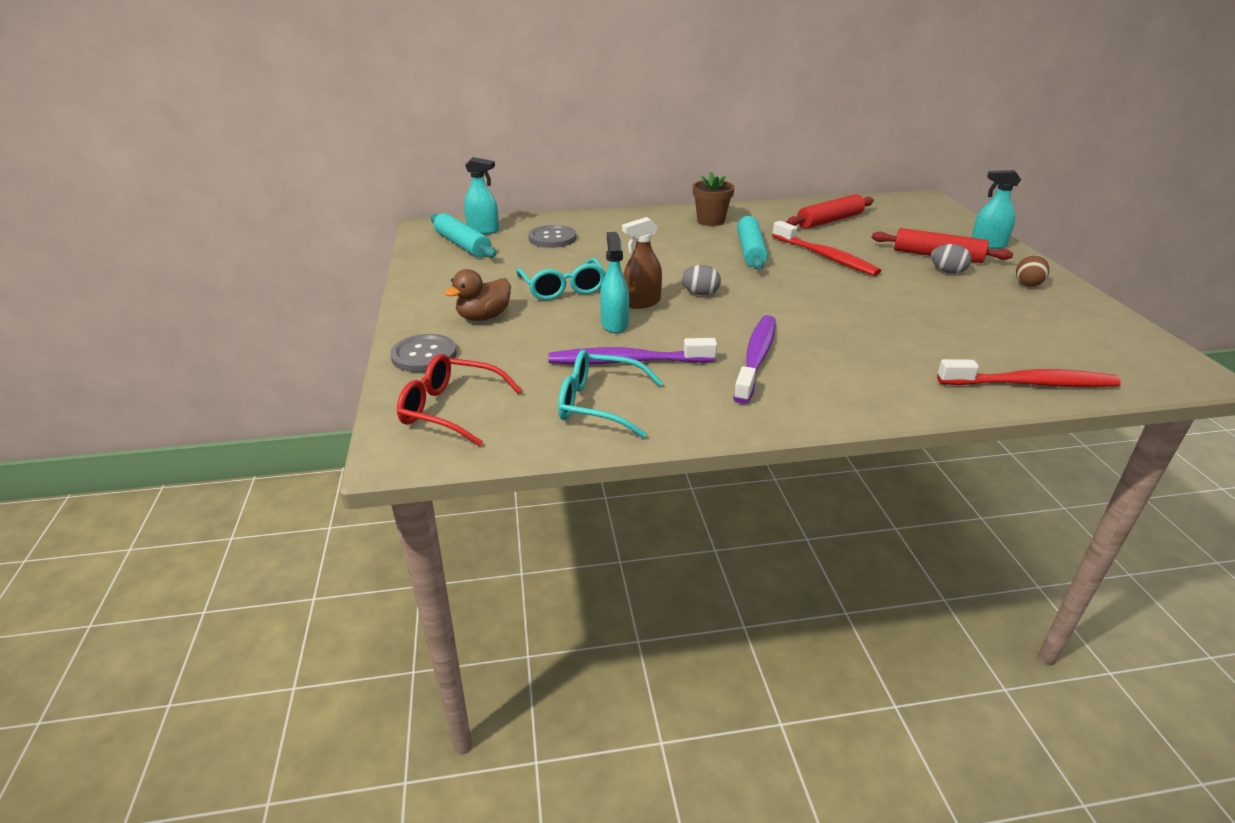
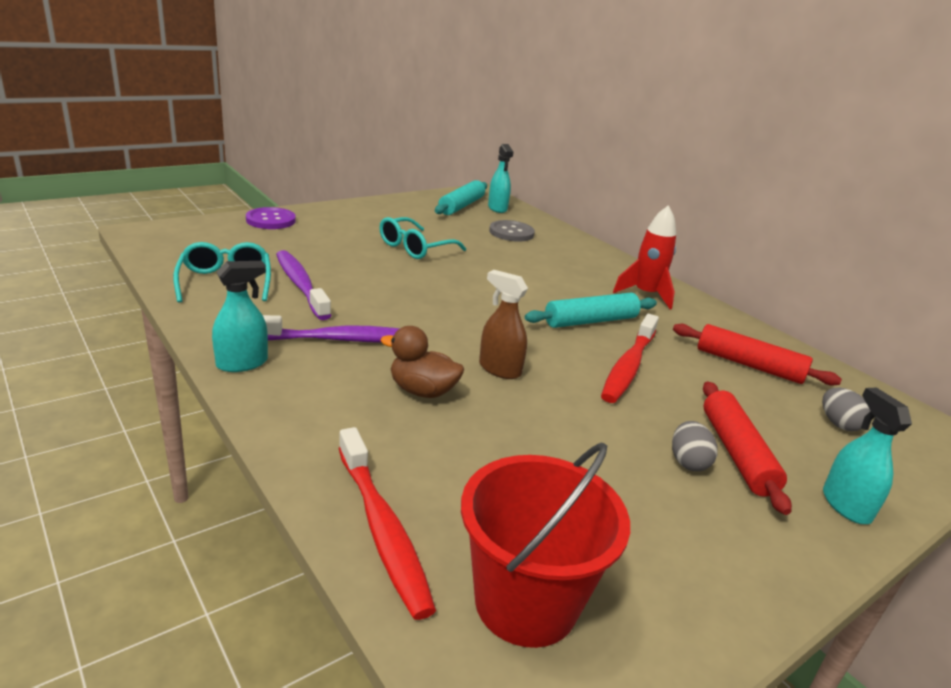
camera: 60 degrees right, 5 degrees down
(424, 355) = (271, 220): grey button -> purple button
(450, 409) = (199, 237): red glasses -> none
(484, 317) = (341, 229): brown duck -> brown duck (422, 391)
(614, 324) = (364, 273): turquoise spray bottle -> turquoise spray bottle (242, 363)
(641, 302) = (415, 280): brown spray bottle -> brown spray bottle (499, 369)
(700, 294) = (458, 303): grey egg -> grey egg (838, 424)
(711, 221) = (645, 294): brown flower pot -> red rocket
(1027, 283) = (730, 544): brown egg -> none
(1090, 351) = (526, 602): none -> red bucket

